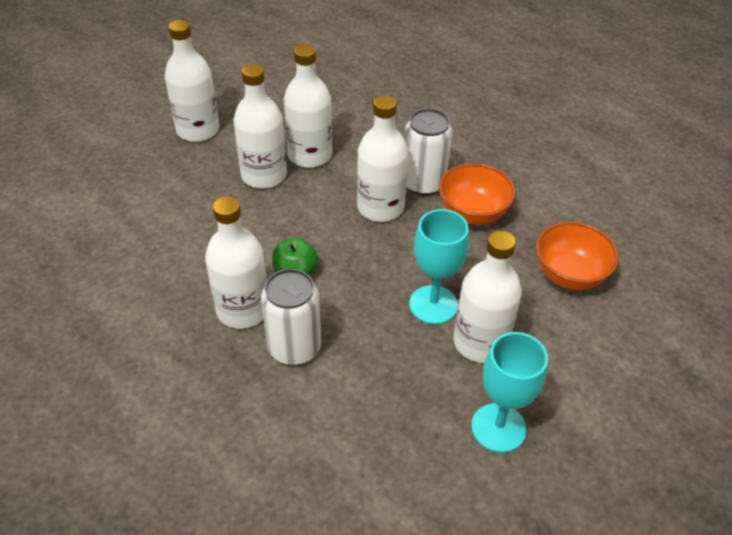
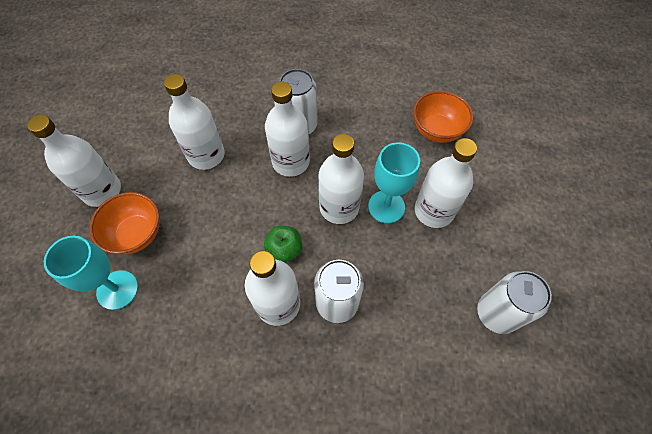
camera: 40 degrees left, 15 degrees up
(264, 175) = (189, 193): white bottle -> white bottle (339, 207)
(444, 477) = (496, 313): none -> white can
(473, 213) = (348, 126): orange bowl -> orange bowl (136, 234)
(498, 428) = (492, 257): turquoise goblet -> turquoise goblet (117, 290)

